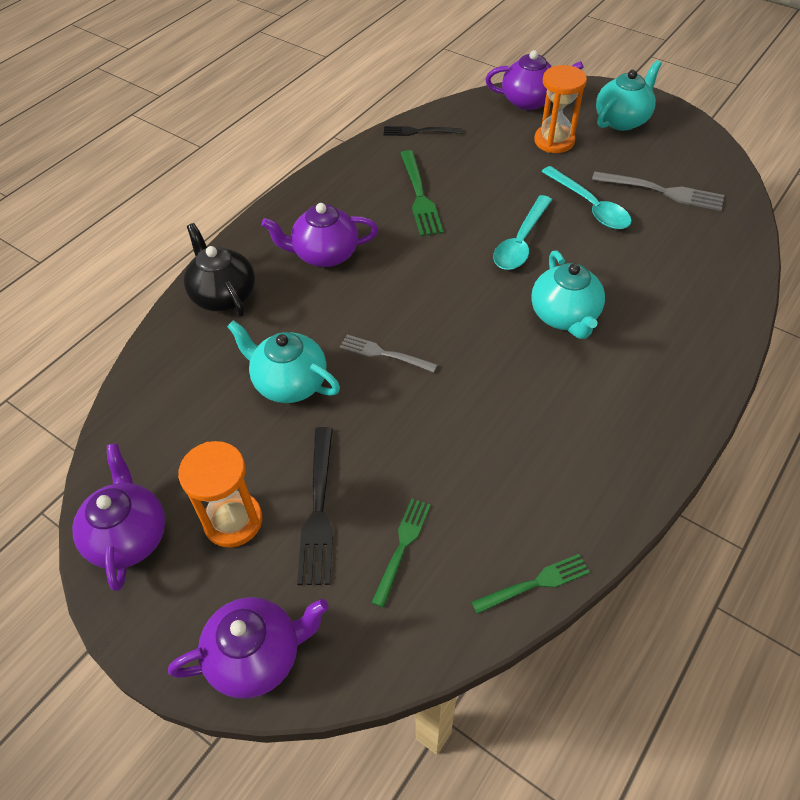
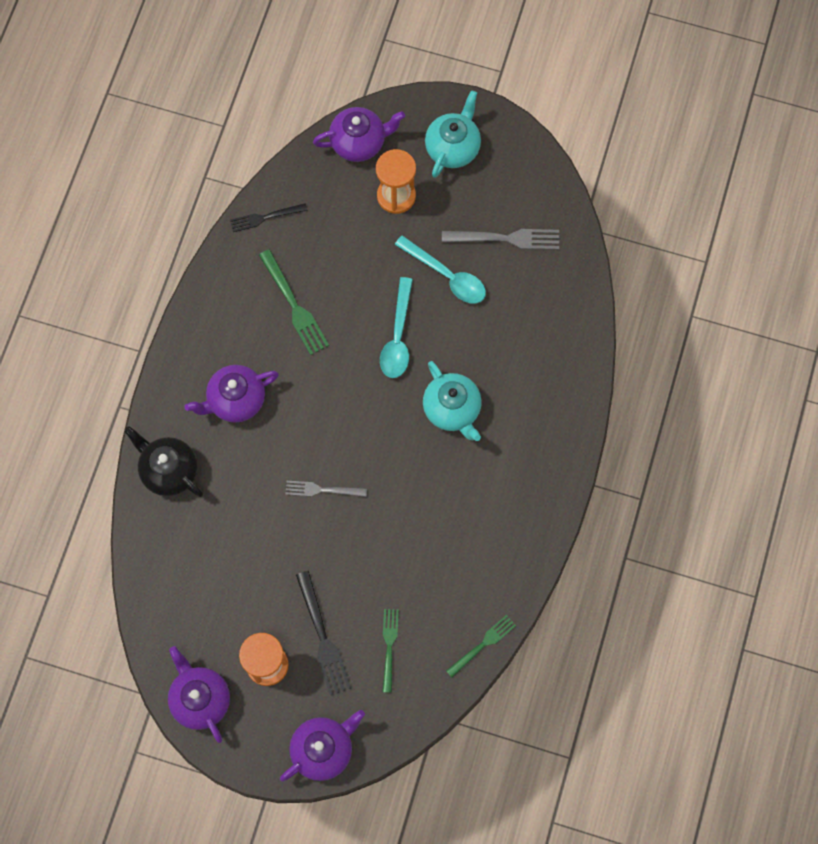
camera: 20 degrees left, 20 degrees up
(289, 383) = (259, 539): turquoise teapot -> none

